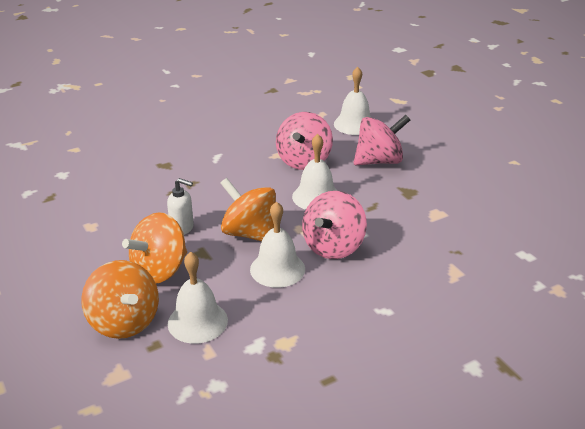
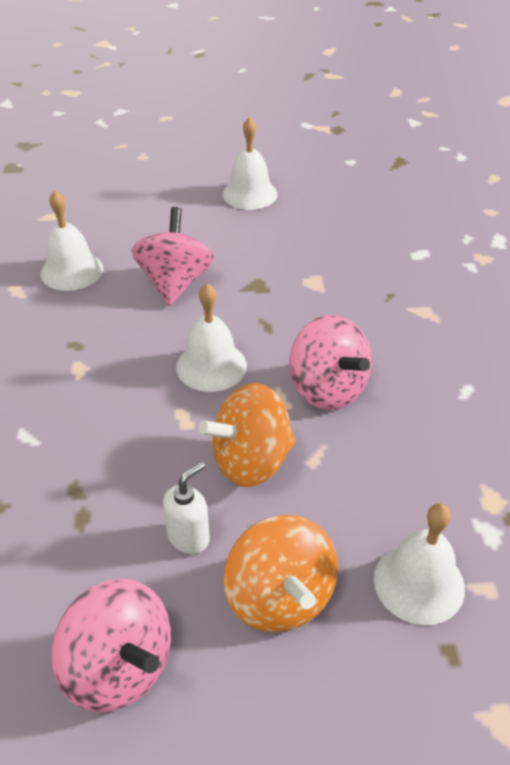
camera: 65 degrees left, 10 degrees up
(124, 322) = (384, 681): orange spinning top -> none
(277, 269) = (345, 458): white bell -> white bell (250, 194)
(304, 161) = (118, 347): pink spinning top -> pink spinning top (119, 666)

